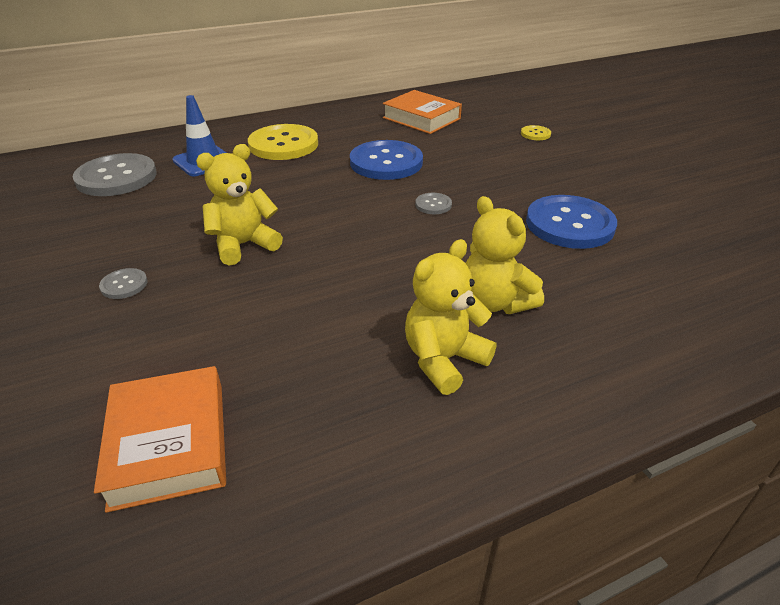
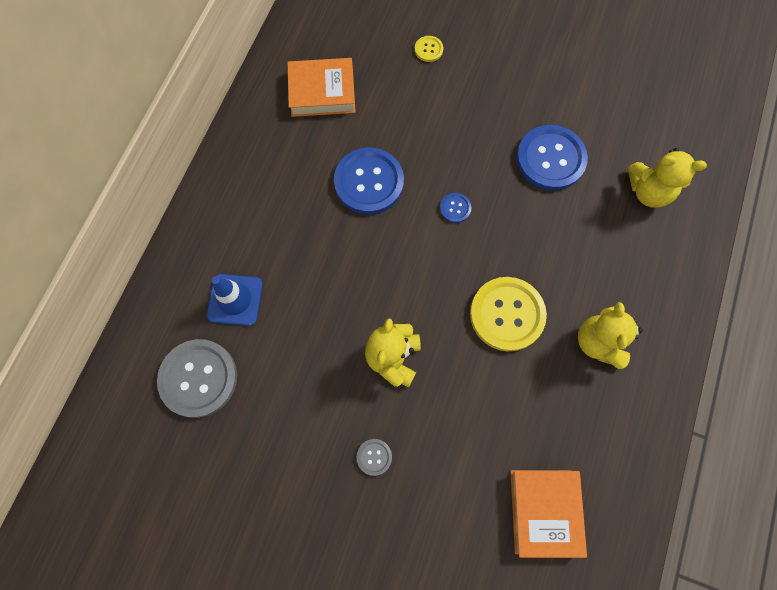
camera: 45 degrees left, 35 degrees up
(169, 443) = (544, 511): orange book -> orange book turned 60 degrees clockwise
(283, 144) = (264, 223): yellow button -> yellow button (507, 314)
(433, 205) = (455, 208): grey button -> blue button
(495, 302) = (579, 274): yellow teddy bear -> yellow teddy bear (648, 191)

